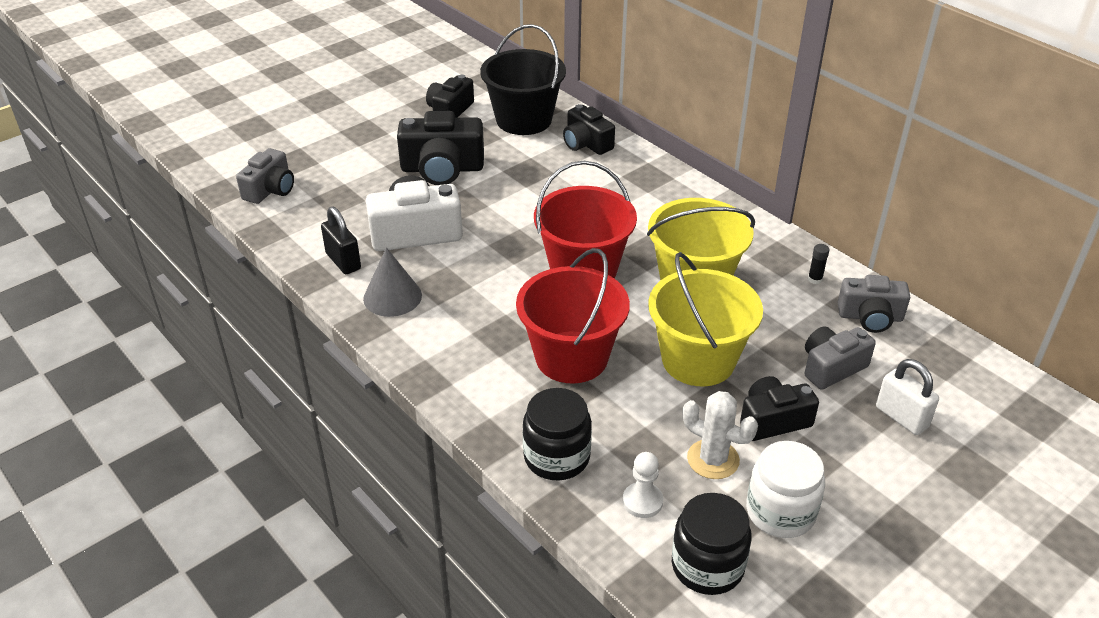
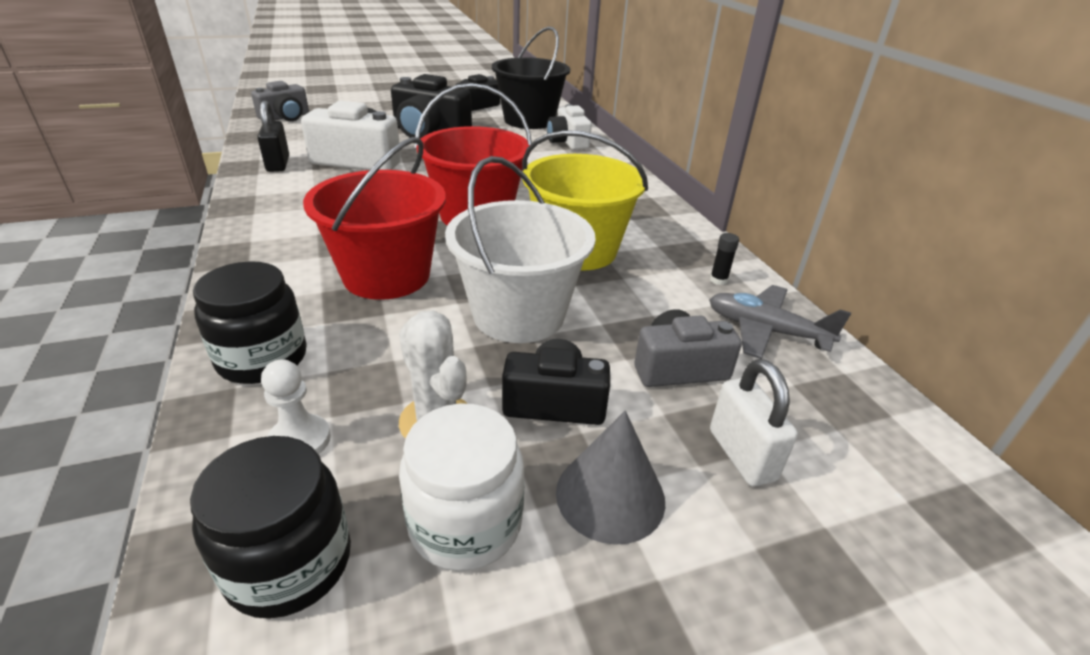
camera: 20 degrees right, 5 degrees down
(392, 297) = (284, 193): grey cone -> grey cone (610, 495)
(586, 143) = (568, 142): black camera -> white camera
(698, 360) = (519, 315): yellow bucket -> white bucket
(870, 317) = (766, 331): grey camera -> grey plane

